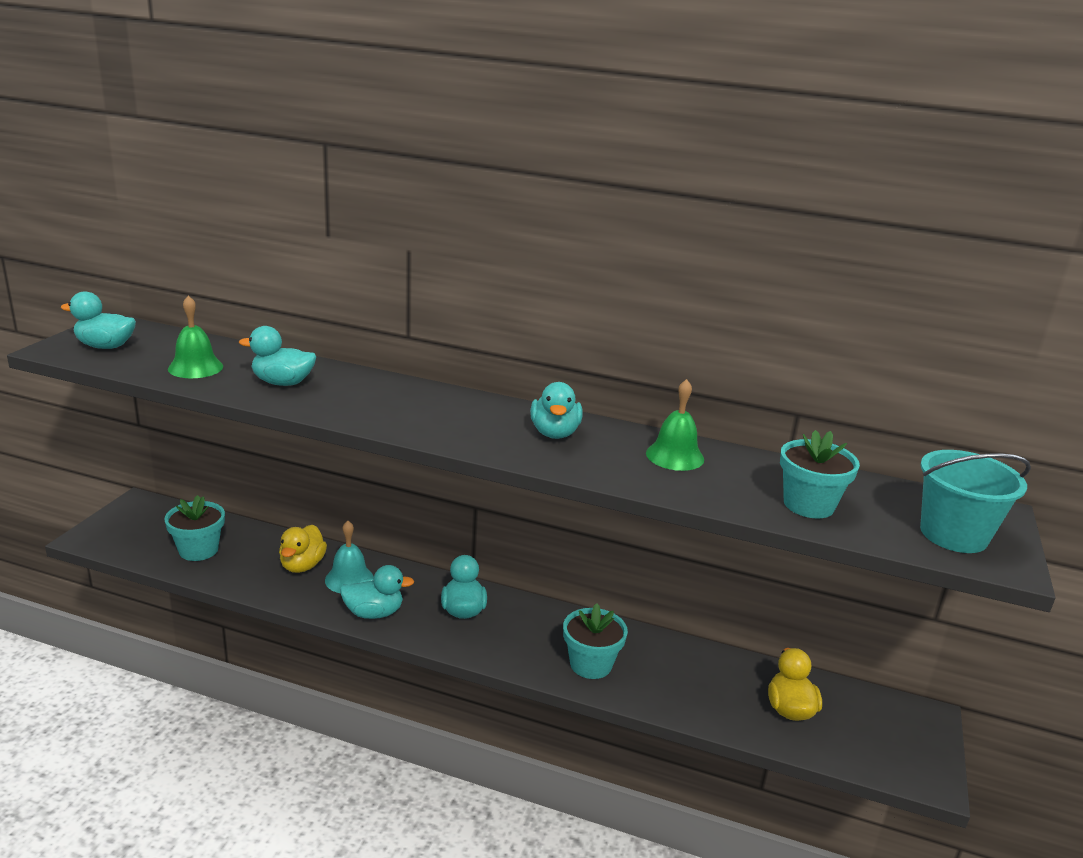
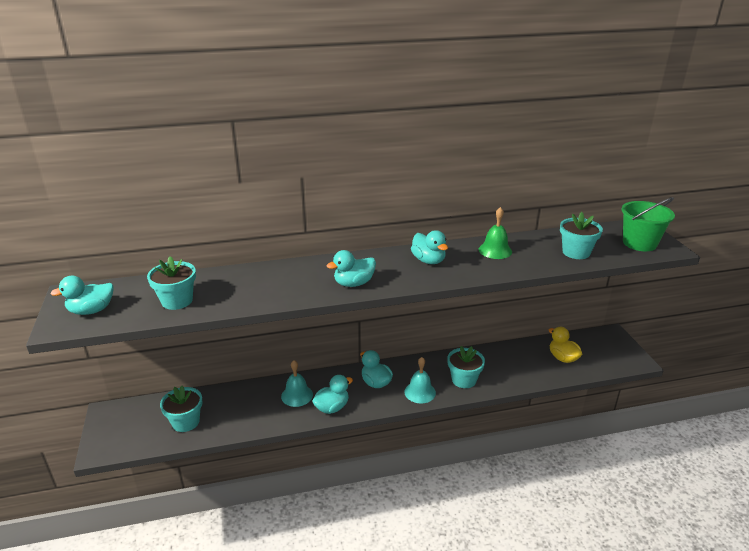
camera: 30 degrees left, 5 degrees up
(195, 367) = (177, 301): green bell -> turquoise flower pot
(282, 383) = (246, 289): turquoise duck -> turquoise duck (353, 283)
(302, 565) = (261, 400): yellow duck -> none
(509, 650) = (420, 392): none -> turquoise bell
(953, 535) = (639, 243): turquoise bucket -> green bucket

